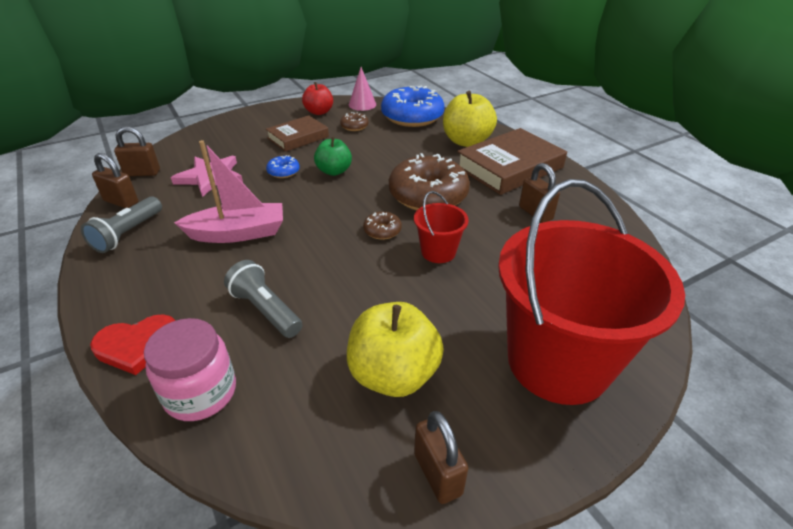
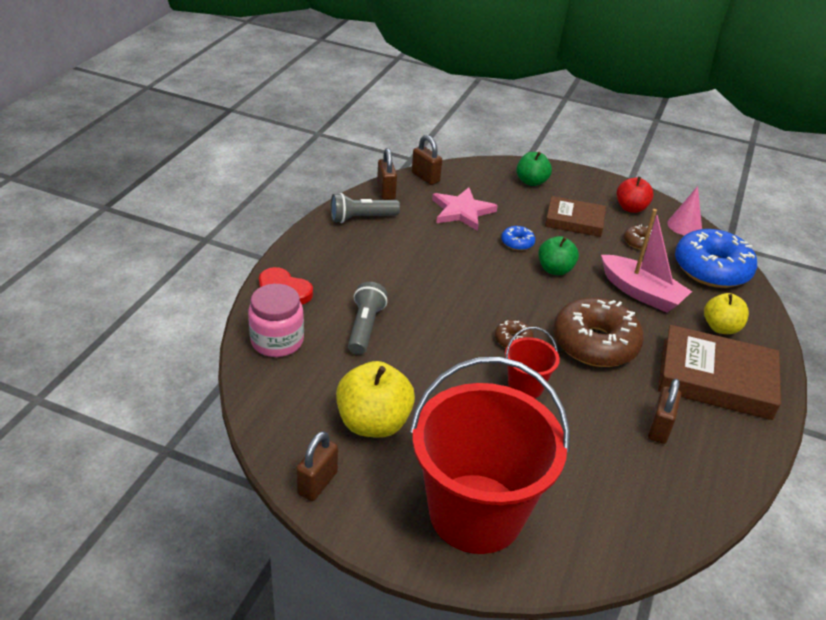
camera: 50 degrees right, 0 degrees up
(231, 132) = (531, 182): none -> green apple
(238, 233) = (420, 266): pink boat -> pink boat (641, 293)
(466, 141) = (721, 327): yellow apple -> yellow apple, size x0.64

